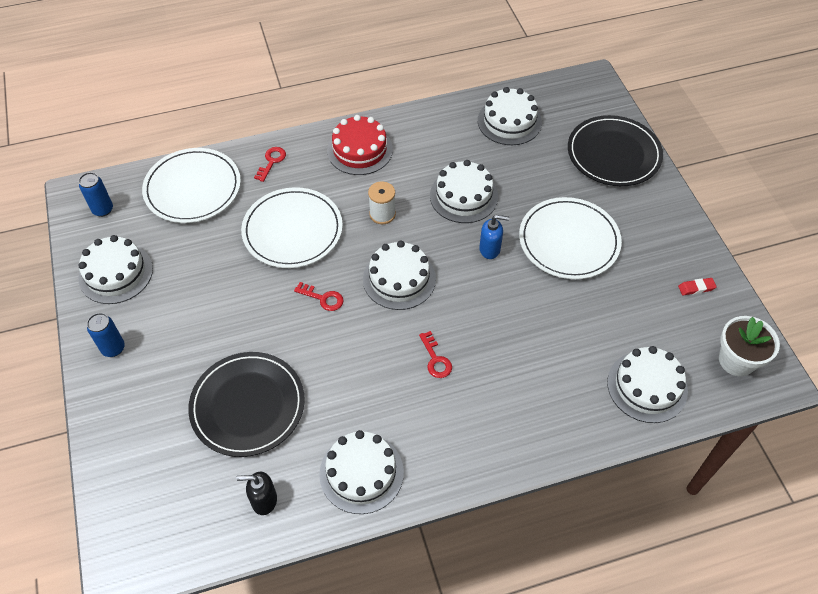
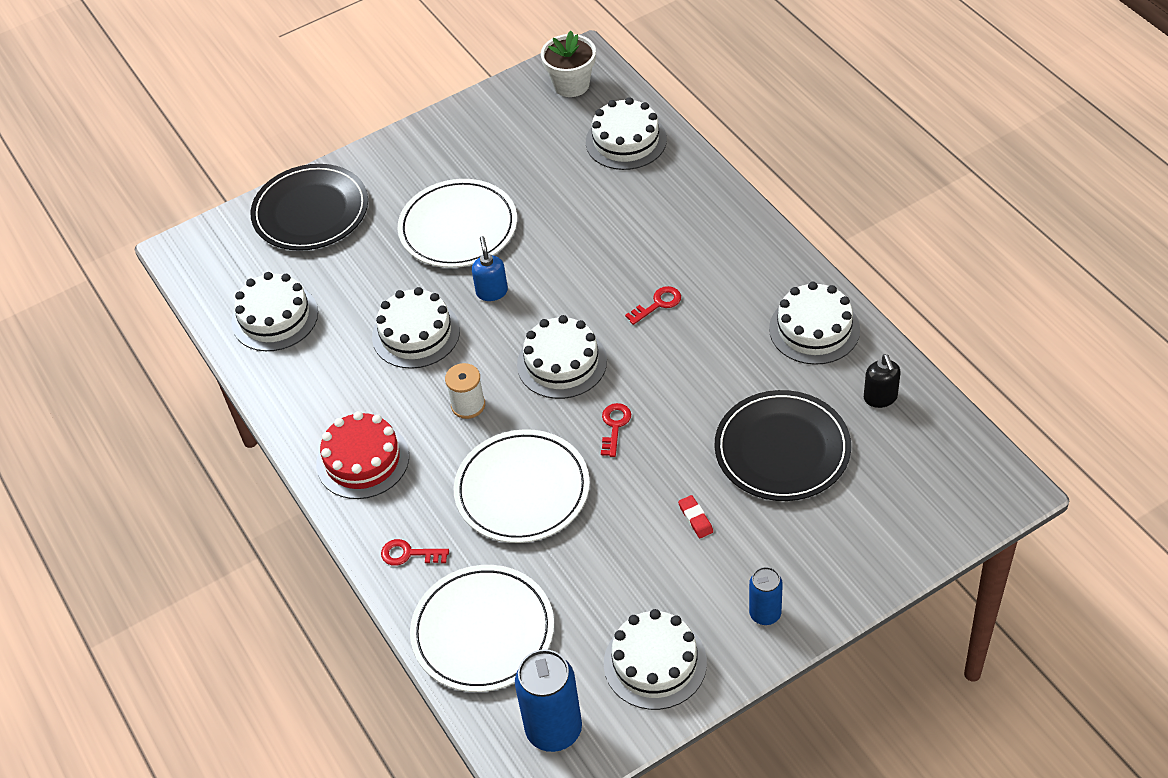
camera: 100 degrees left, 5 degrees down
(103, 209) = (554, 730): blue can -> blue can, size x1.72
(696, 288) = (491, 121): red eraser -> red eraser (695, 518)

